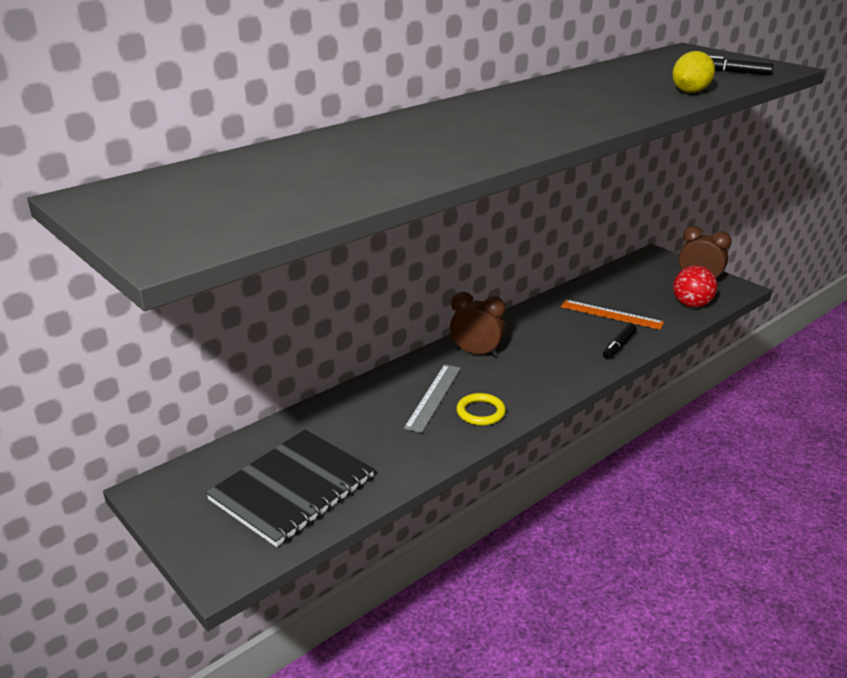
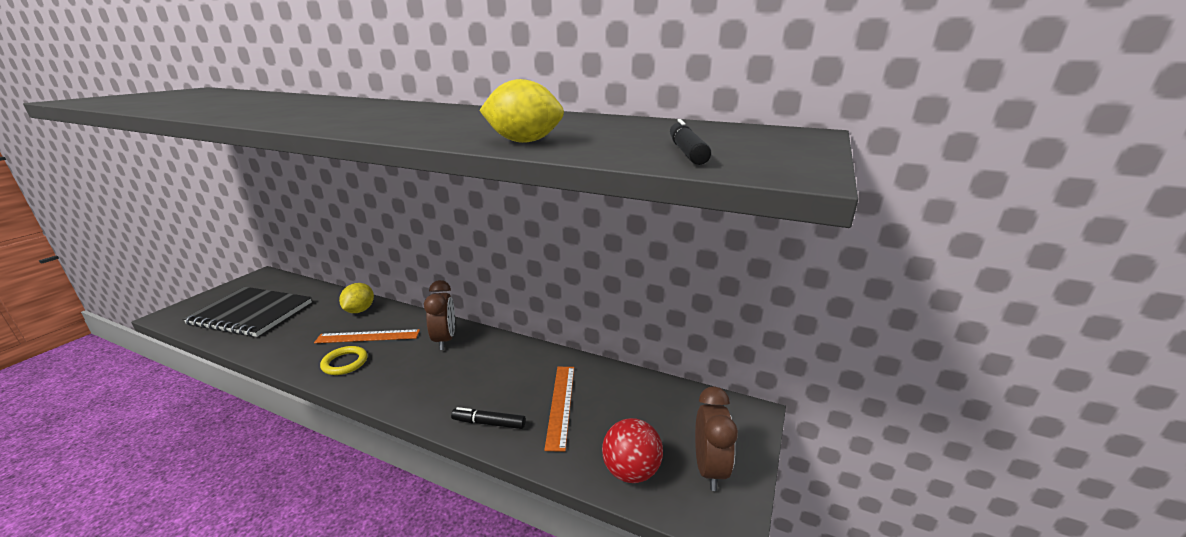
camera: 65 degrees right, 5 degrees down
(362, 401) = (359, 310): none -> yellow lemon
(433, 397) = (368, 336): grey ruler -> orange ruler

